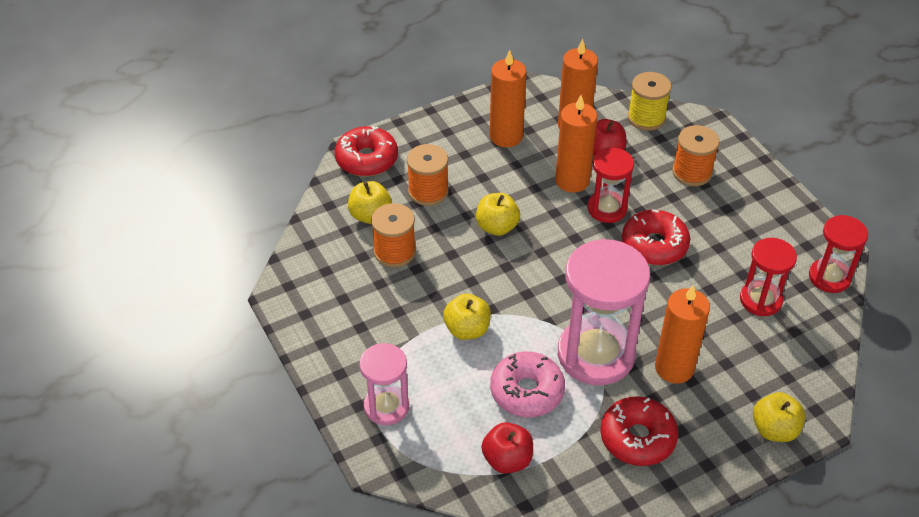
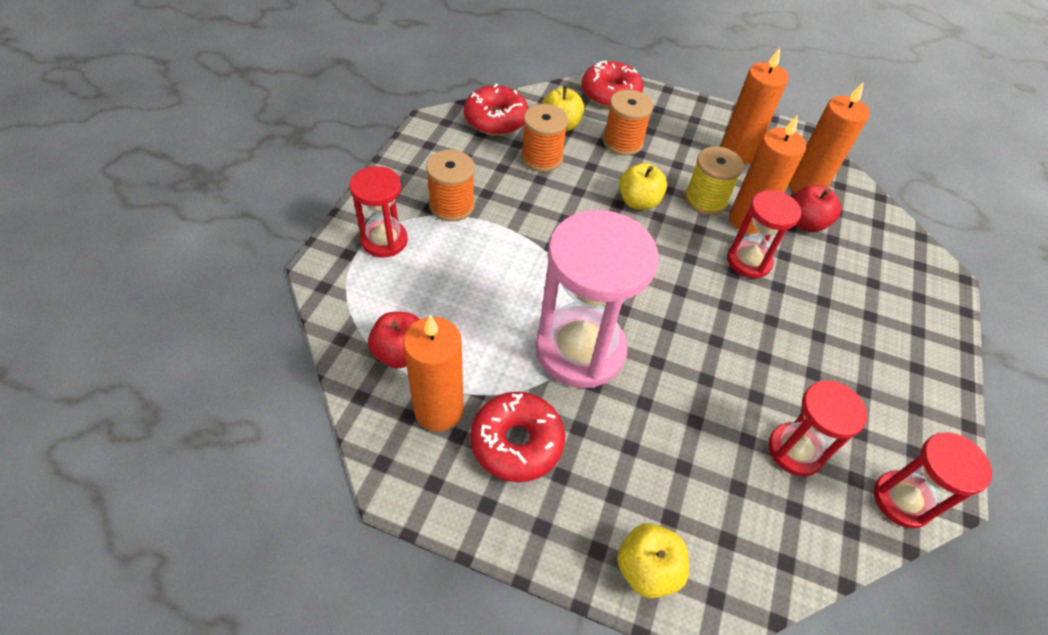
camera: 45 degrees right, 5 degrees up
(386, 406) = (384, 240): pink hourglass -> red hourglass
(467, 329) = (512, 244): yellow apple -> none
(527, 391) = (488, 323): pink donut -> none
(646, 118) = (883, 229): yellow spool -> yellow spool (705, 200)
(654, 245) = (752, 320): red donut -> red donut (496, 120)
(674, 368) = (630, 423): orange candle -> orange candle (439, 410)
(692, 172) = (870, 298): orange spool -> orange spool (451, 205)

